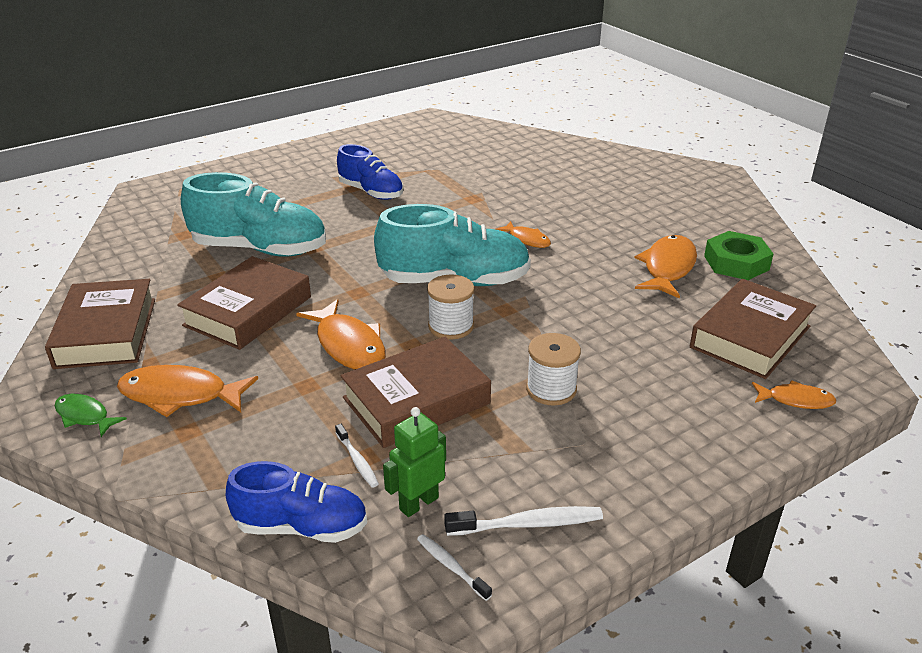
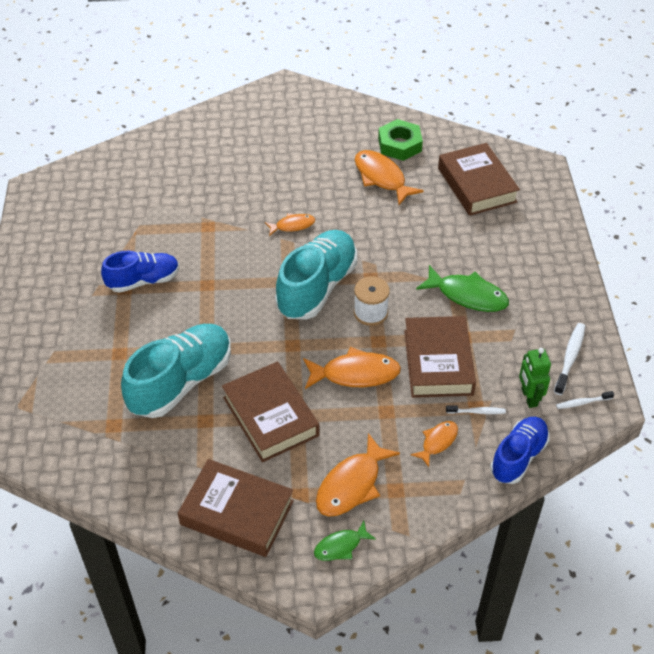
camera: 60 degrees left, 15 degrees up
(551, 389) = (467, 295): white spool -> green fish
(796, 400) = (541, 201): orange fish -> orange fish (437, 442)

